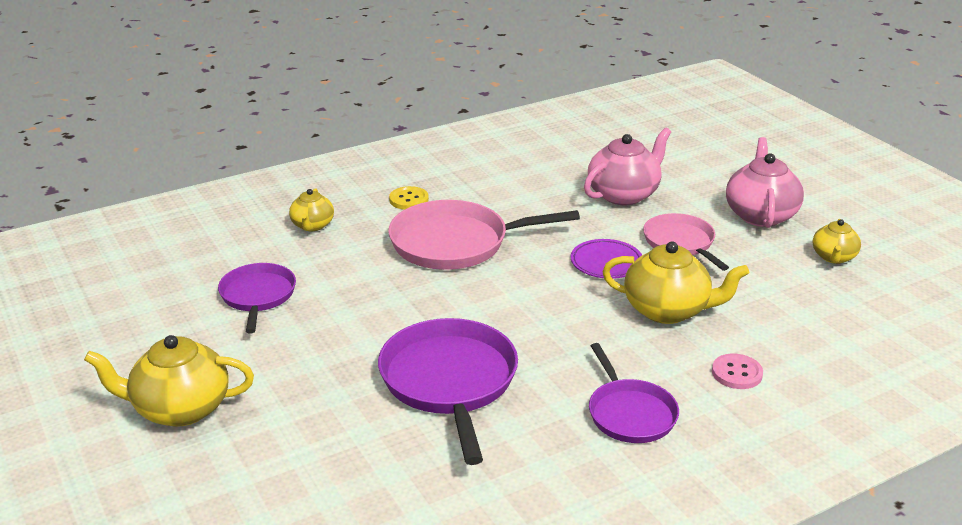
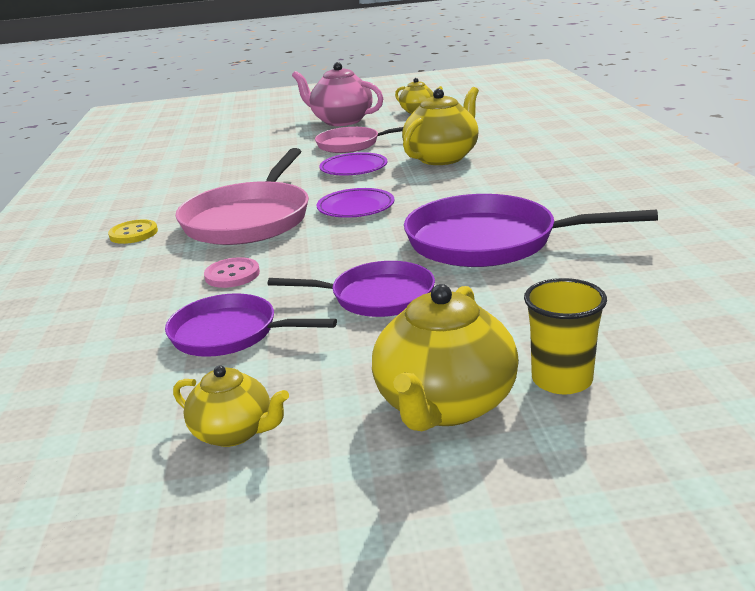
camera: 65 degrees left, 5 degrees down
(217, 456) = (562, 380): none -> yellow cup
(312, 225) = (110, 289): yellow teapot -> yellow teapot (234, 432)
(502, 290) = (356, 208): none -> purple plate
(624, 194) = (255, 153): pink teapot -> none
(630, 413) = (574, 182): purple pan -> purple pan (377, 297)
(737, 373) = (540, 148): pink button -> pink button (232, 275)

